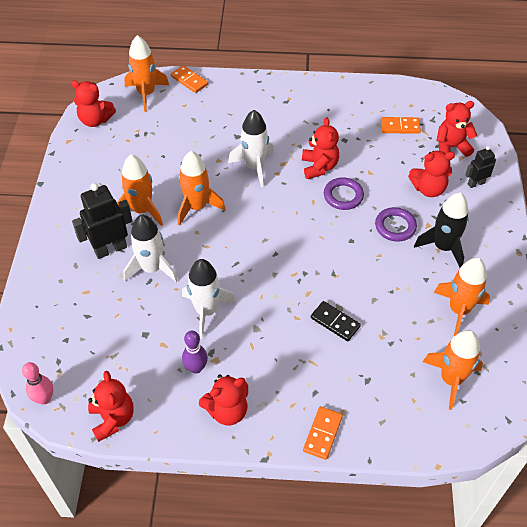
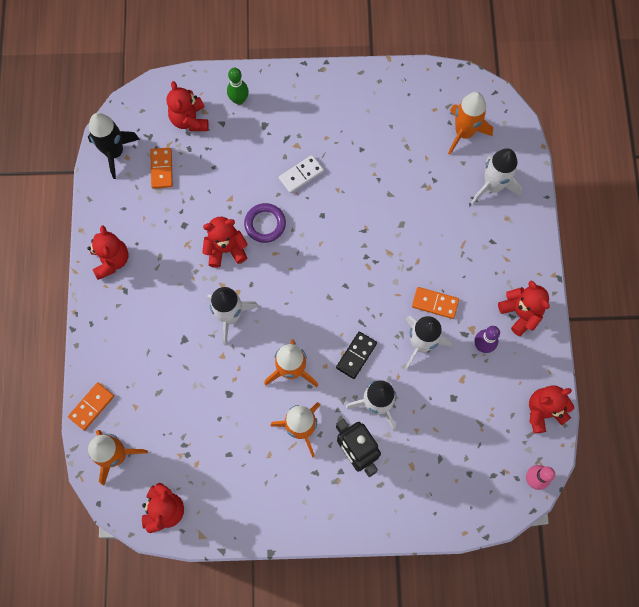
camera: 95 degrees left, 20 degrees up
(322, 433) = (529, 233): orange domino -> orange domino (435, 303)
(335, 322) = (419, 227): black domino -> black domino (356, 355)
(383, 402) = (493, 186): none -> white rocket
(395, 226) = (301, 175): purple ring -> white domino
(428, 189) = (249, 143): red teddy bear -> red teddy bear (111, 260)
(443, 247) = (322, 133): black rocket -> black rocket (114, 152)
(459, 310) = (392, 123): orange rocket -> none
(476, 183) = (239, 100): black robot -> green bowling pin

